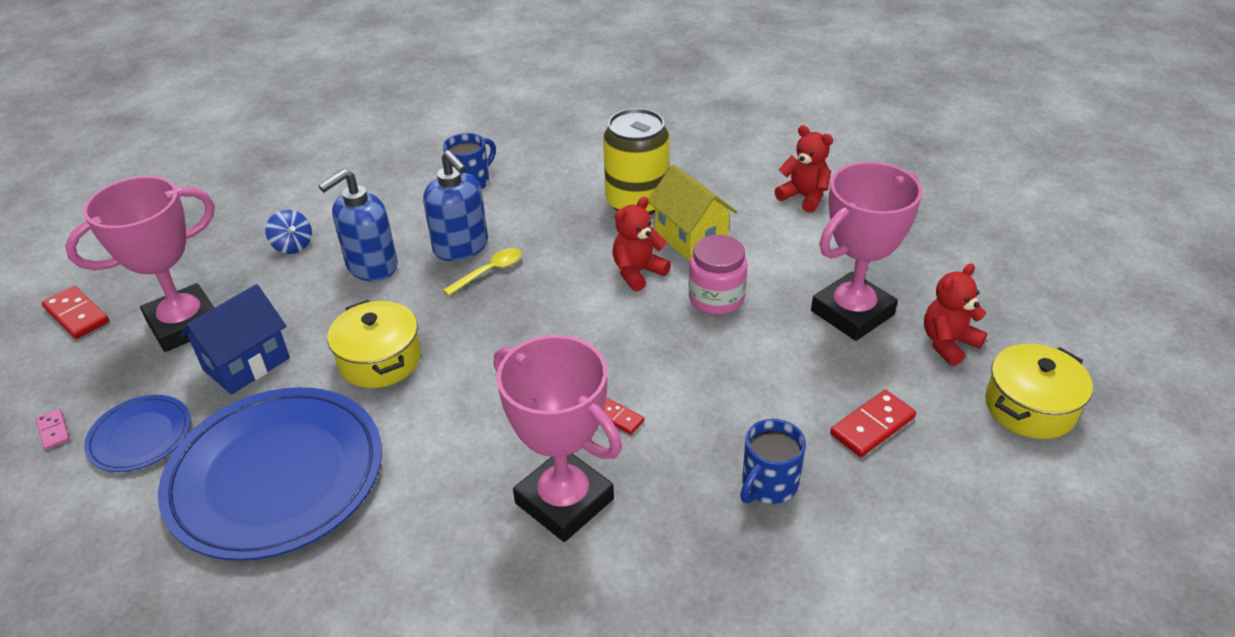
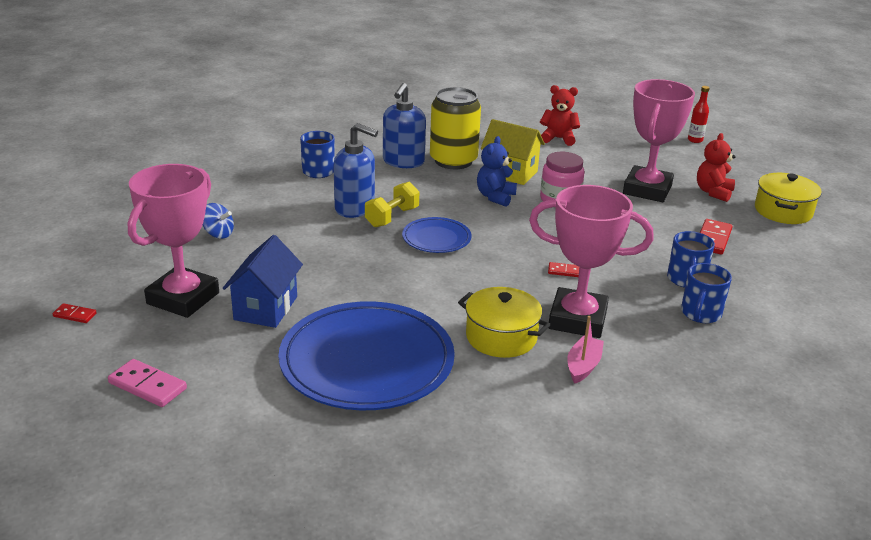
camera: 30 degrees left, 10 degrees down
(53, 431) = (147, 386): pink domino -> pink domino, size x1.73
(76, 315) = (75, 315): red domino -> red domino, size x0.58
(140, 436) = (229, 369): blue plate -> blue plate (436, 238)
(371, 266) = (298, 233): blue soap dispenser -> blue soap dispenser (403, 162)
(380, 360) = (368, 281): yellow pot -> yellow pot (501, 337)
(489, 271) = (392, 217): yellow spoon -> yellow dumbbell
(503, 579) = (583, 366): none -> pink boat
(638, 272) = (495, 197): red teddy bear -> blue teddy bear
(735, 551) = (700, 314): none -> blue mug
(1003, 243) = (695, 140): none -> red bottle

